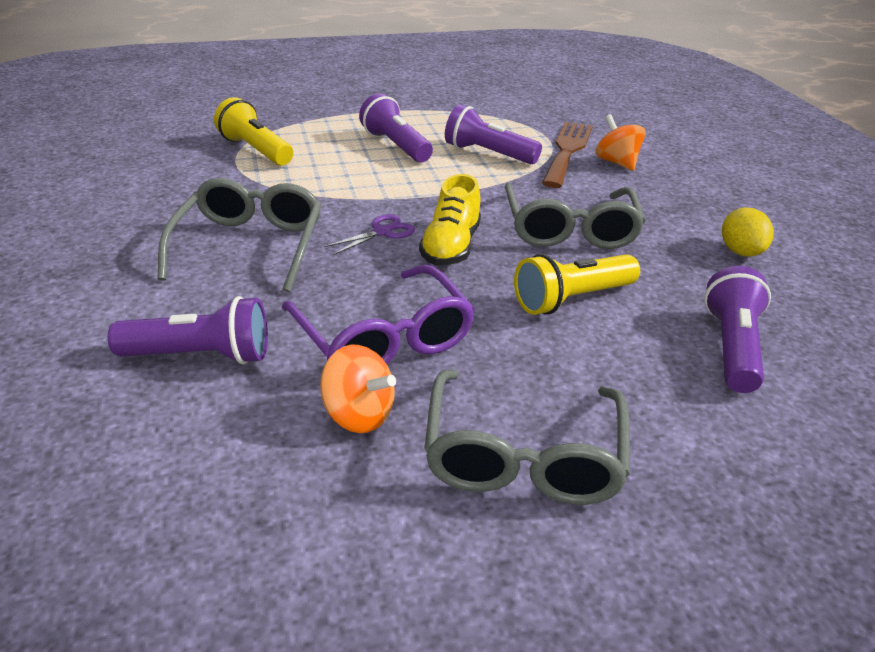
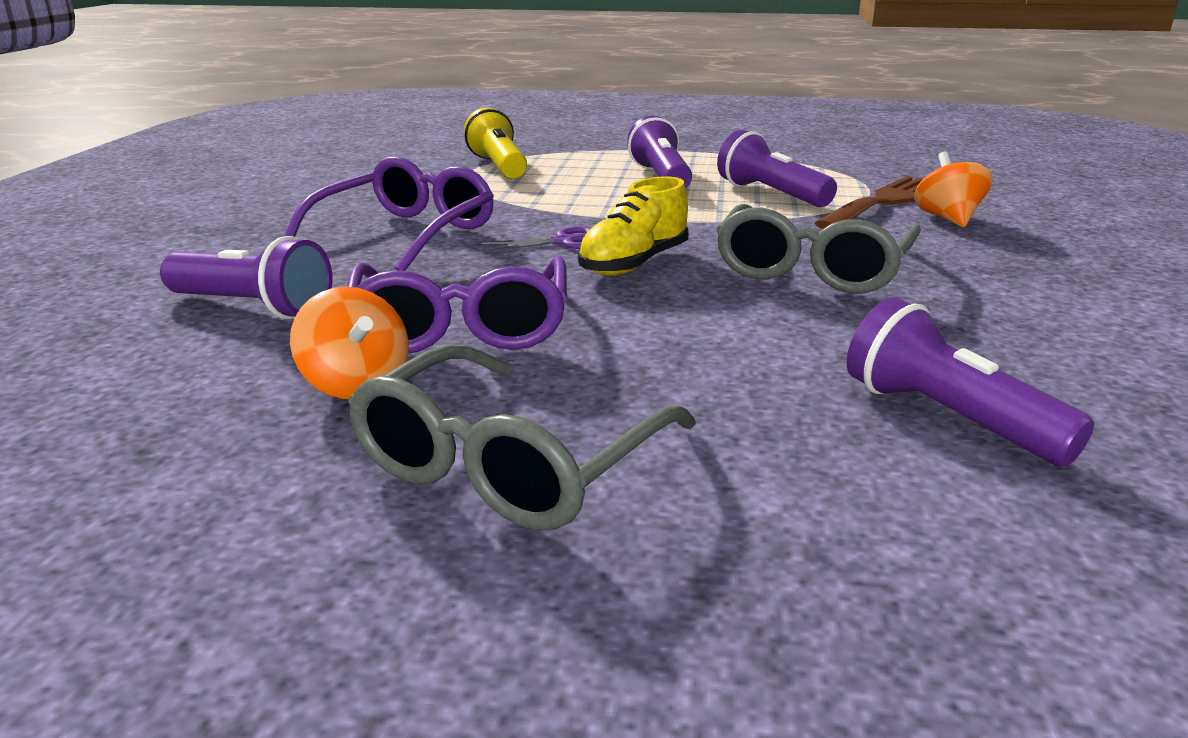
camera: 25 degrees right, 10 degrees down
(250, 245) = (405, 234): grey glasses -> purple glasses
(572, 299) = (745, 331): yellow flashlight -> none
(732, 347) = (948, 418): purple flashlight -> purple flashlight turned 75 degrees counterclockwise
(740, 252) = (1065, 324): yellow lemon -> none

